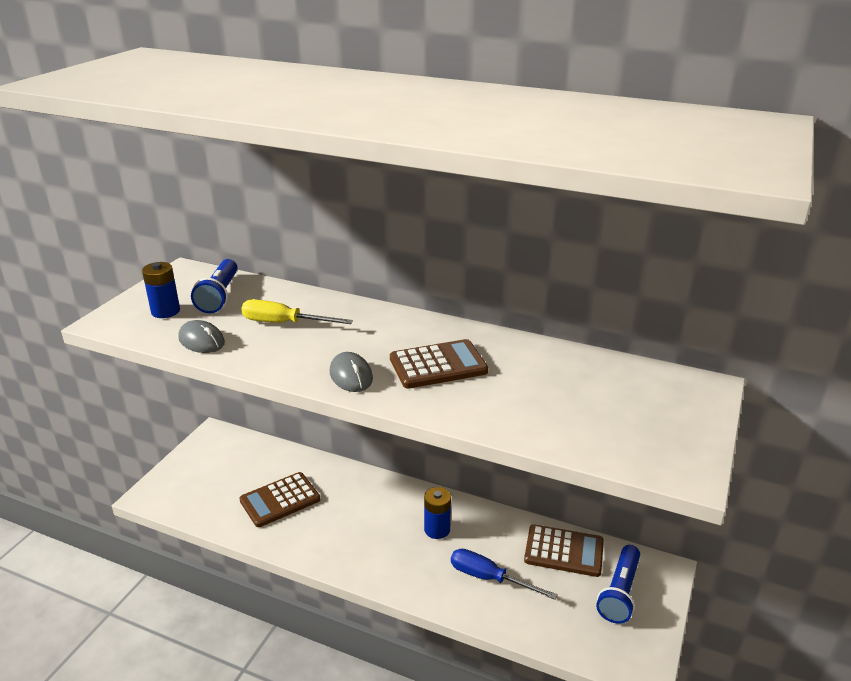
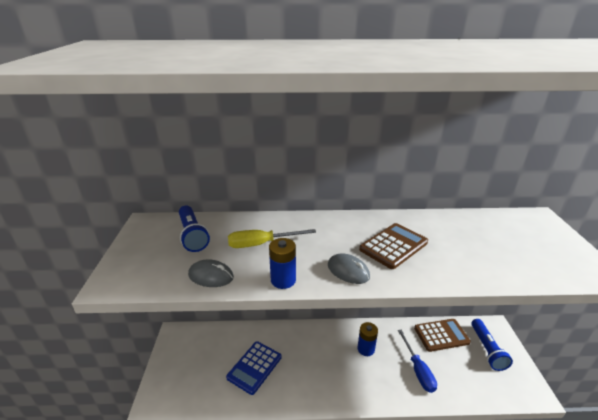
camera: 25 degrees left, 0 degrees up
(165, 311) = (158, 259): blue battery -> blue battery (283, 280)
(280, 500) = (254, 367): brown calculator -> blue calculator
(489, 578) = (418, 370): blue screwdriver -> blue screwdriver turned 105 degrees counterclockwise

